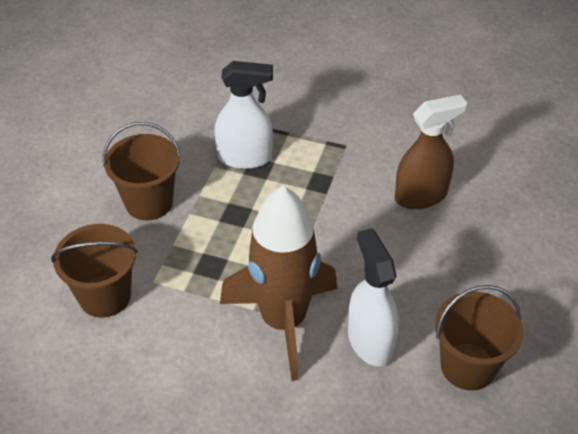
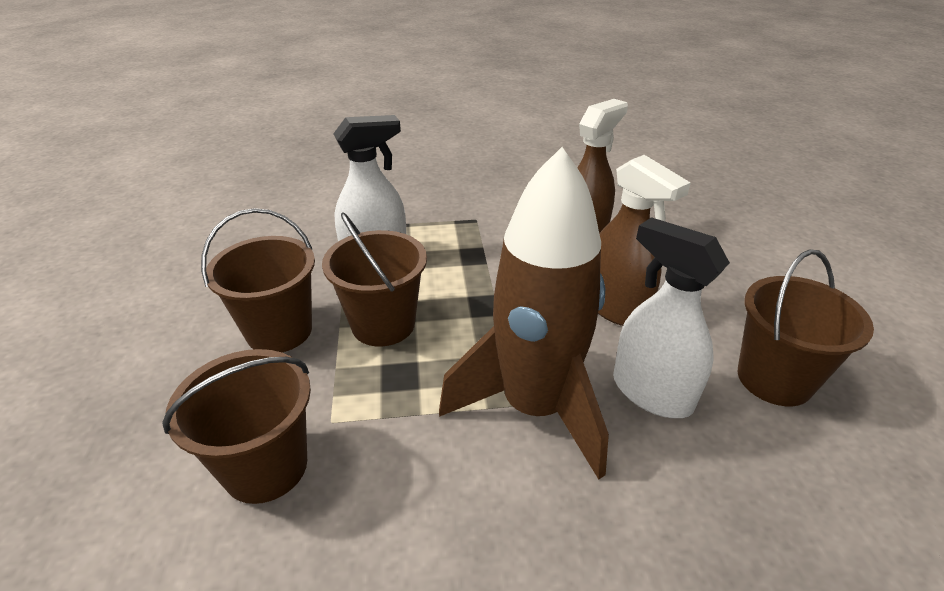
camera: 25 degrees left, 10 degrees down
(220, 222) = (383, 324): none -> brown bucket
(397, 268) = (616, 308): none -> brown spray bottle

